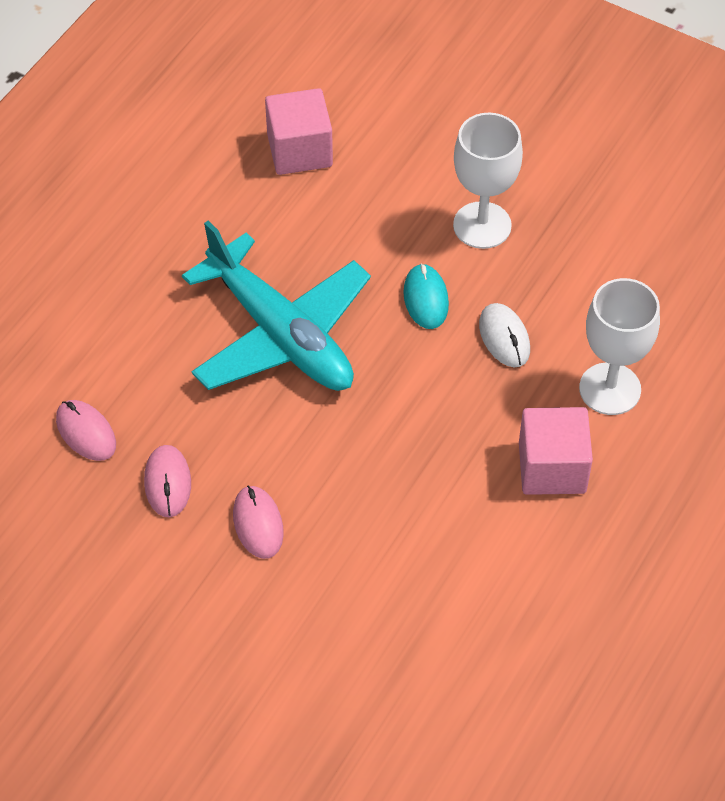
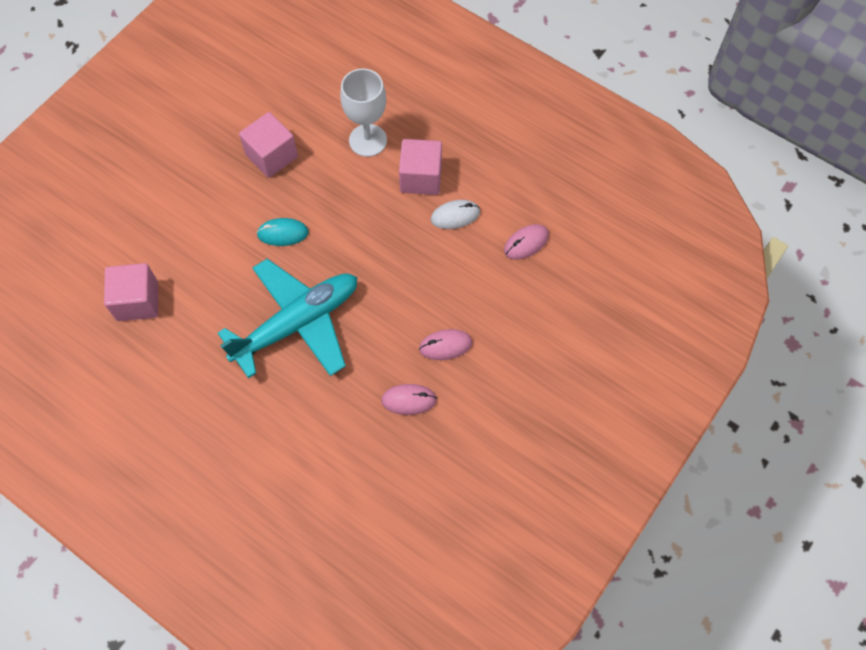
camera: 85 degrees left, 10 degrees up
(86, 432) = (362, 453): pink mouse -> pink mouse (526, 243)
(482, 225) = (228, 195): white goblet -> none
(504, 337) = (321, 192): white mouse -> white mouse (455, 216)
(558, 269) = (272, 156): none -> pink cube

